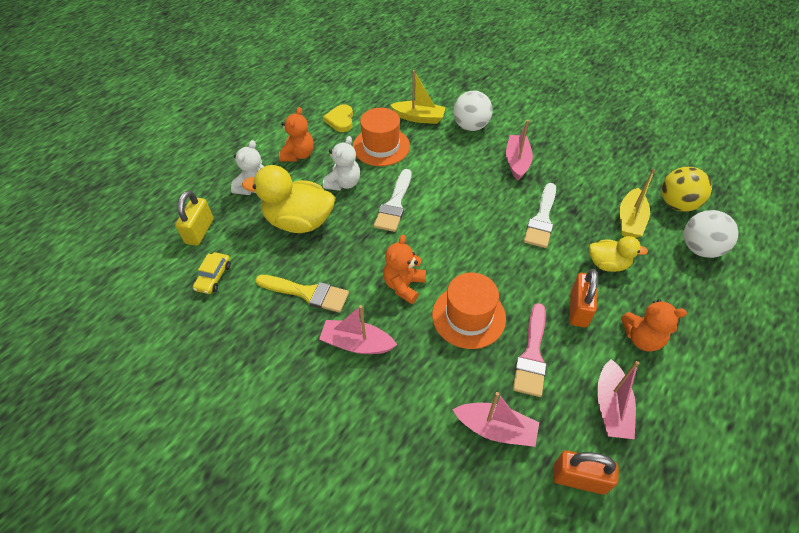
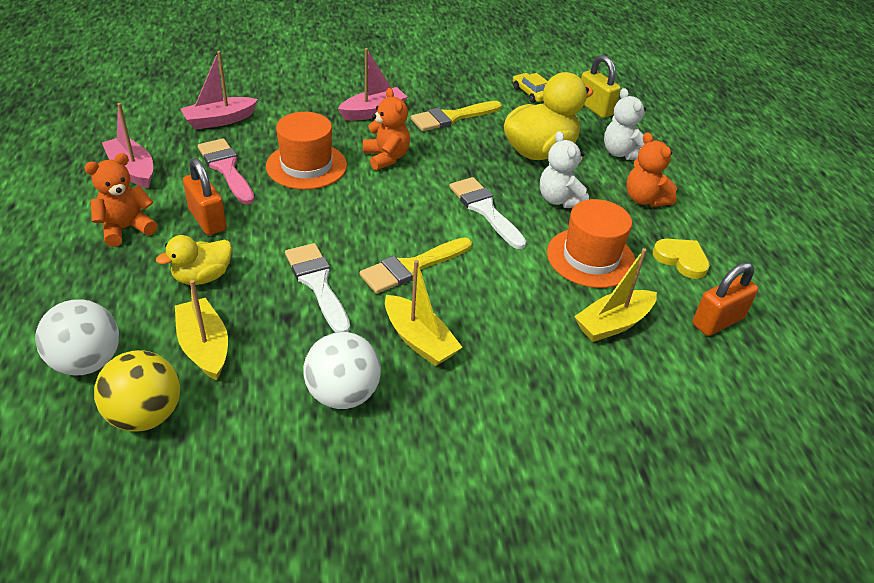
camera: 130 degrees right, 10 degrees down
(470, 126) = (538, 356): white ball -> white ball (343, 394)
(480, 197) = (412, 267): none -> yellow brush
(517, 162) = (419, 340): pink boat -> yellow boat
(579, 478) = (137, 125): orange padlock -> orange padlock (717, 321)

